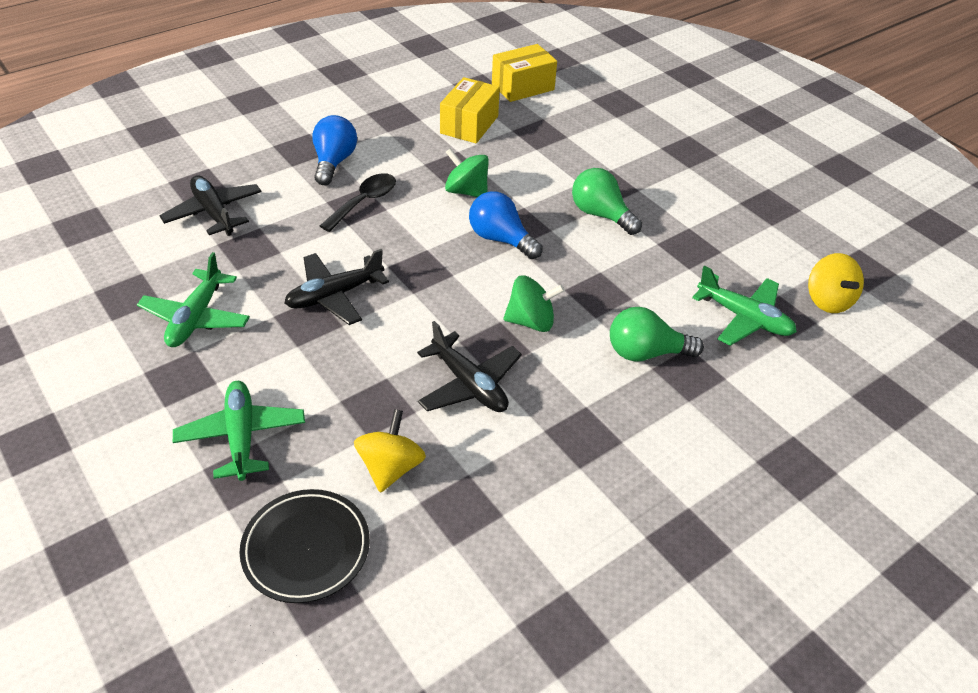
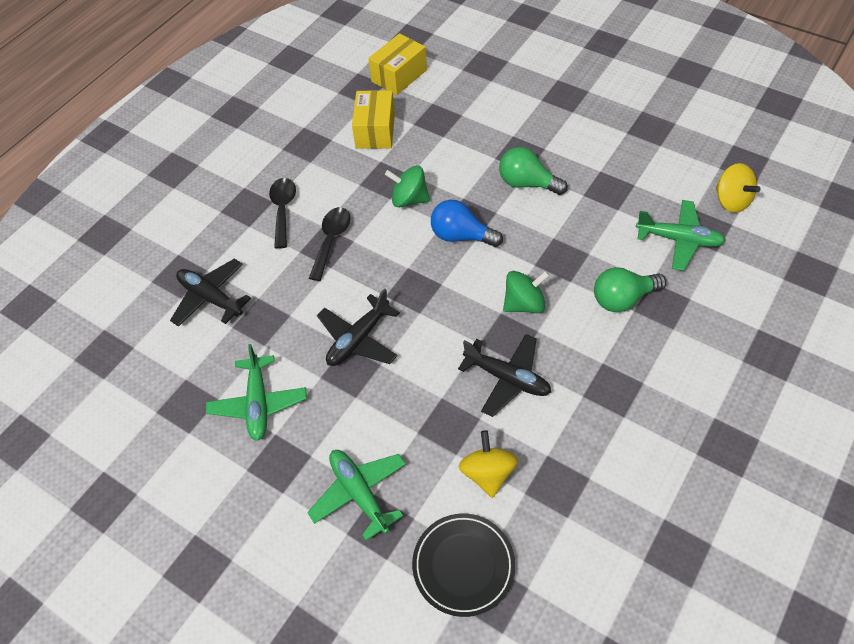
camera: 15 degrees left, 10 degrees up
(334, 162) = (283, 210): blue light bulb -> black spoon

